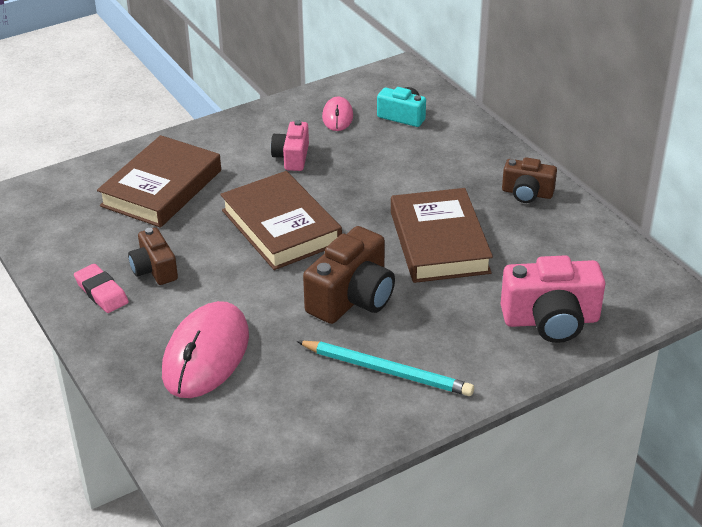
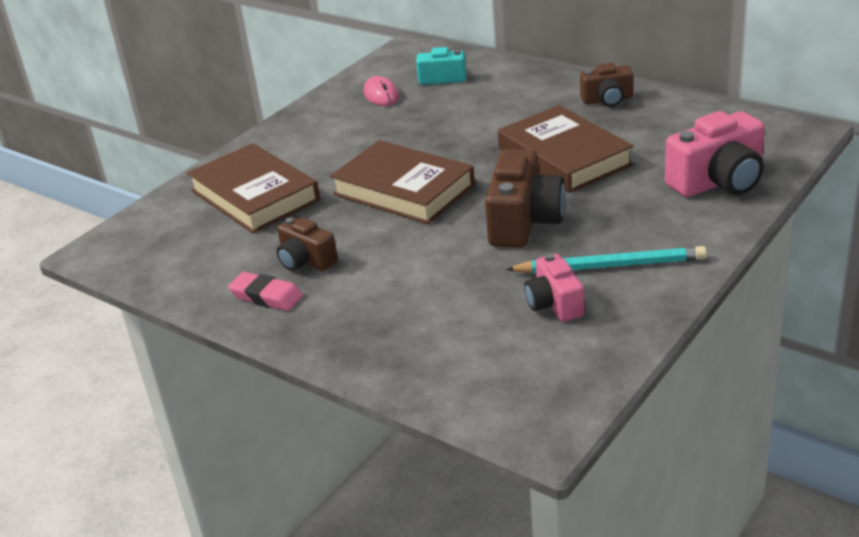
camera: 20 degrees left, 5 degrees down
(161, 188) = (254, 196): brown book -> brown book turned 45 degrees counterclockwise
(206, 354) = (422, 310): pink mouse -> none
(292, 157) = (365, 136): pink camera -> pink camera (554, 304)

